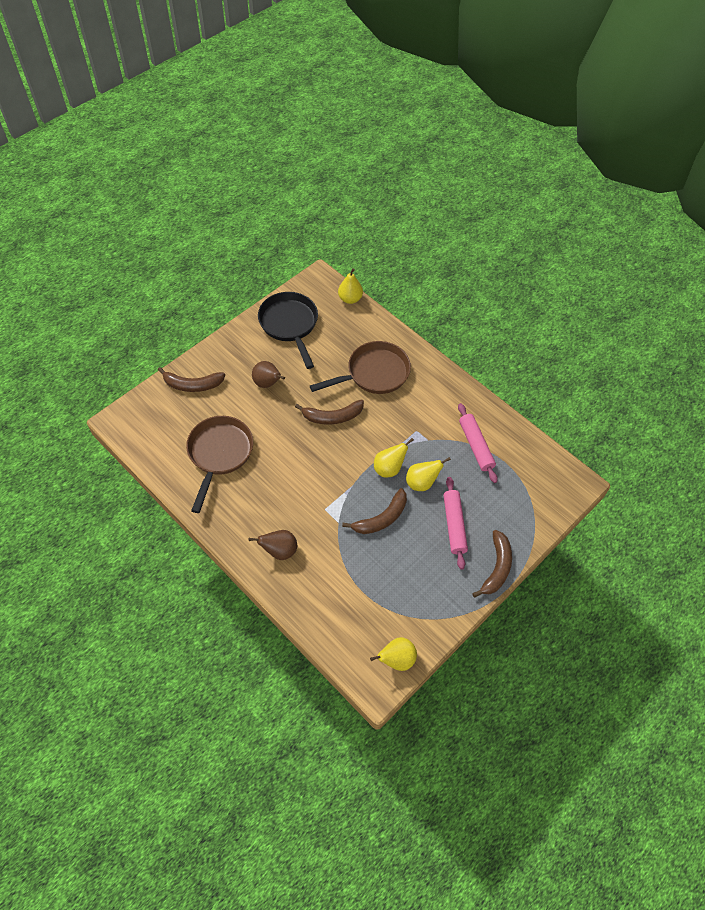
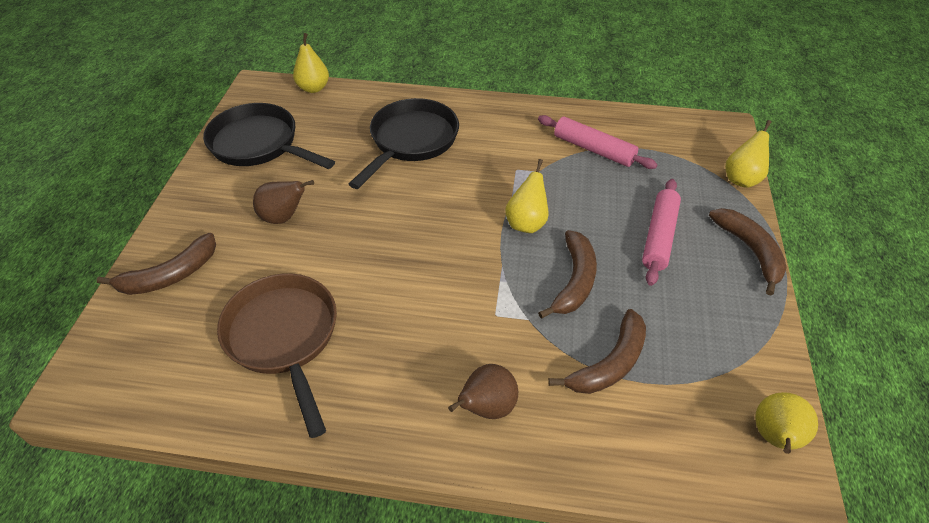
camera: 35 degrees left, 10 degrees down
(332, 417) = (404, 208): brown banana -> brown banana (609, 363)
(373, 373) = (411, 141): brown pan -> black pan
(421, 483) = (578, 216): yellow pear -> yellow pear (741, 179)
(454, 525) = (659, 236): pink rolling pin -> pink rolling pin turned 60 degrees clockwise

